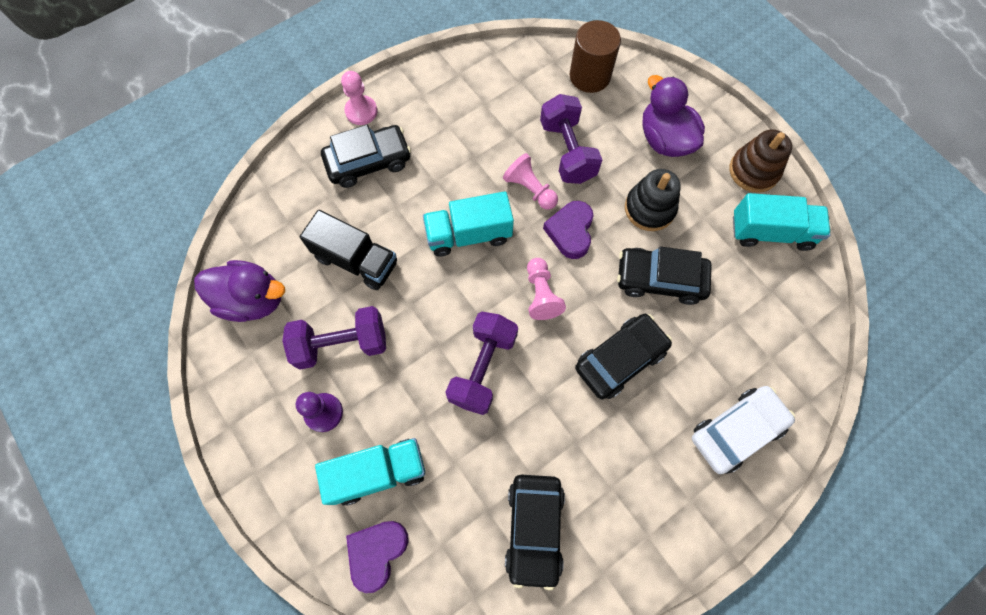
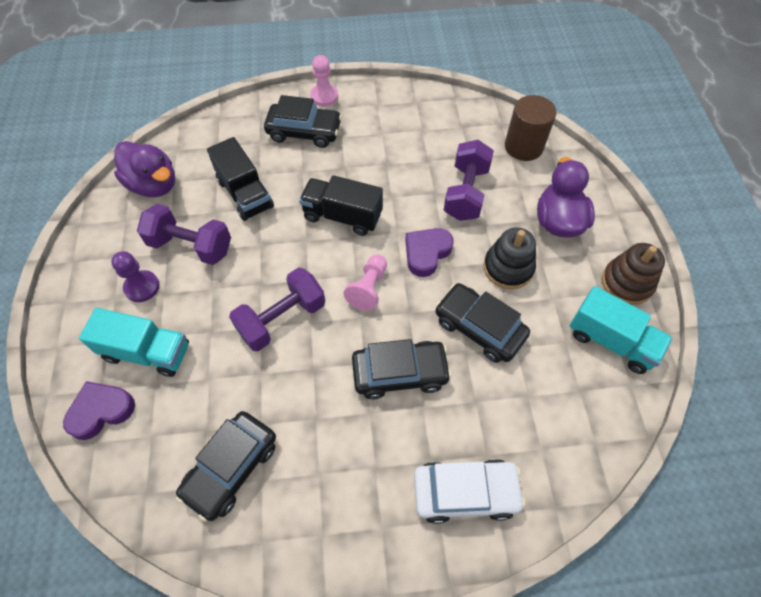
camera: 30 degrees right, 10 degrees down
(469, 234) = (342, 216): turquoise truck -> black truck
(530, 189) = (415, 206): pink pawn -> none

